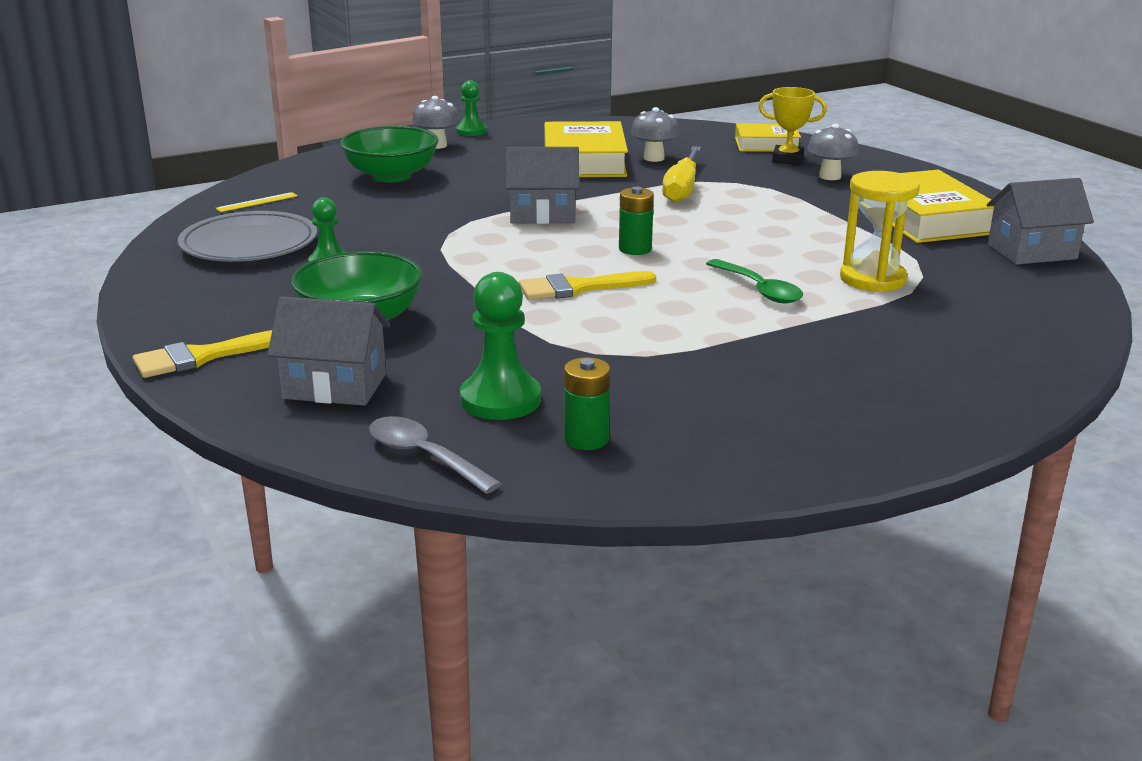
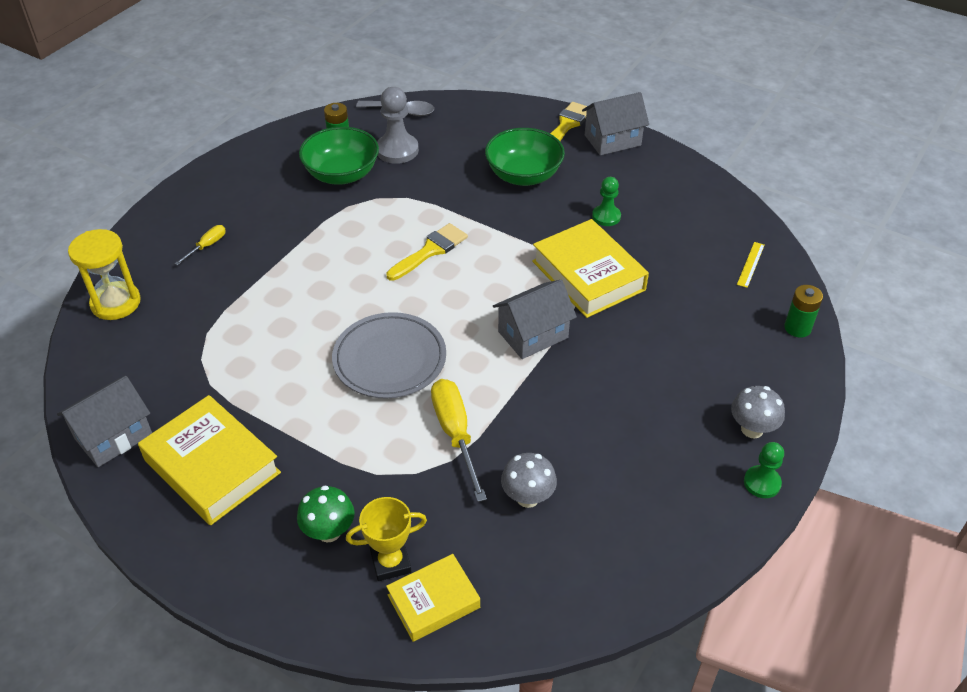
camera: 150 degrees right, 20 degrees up
(249, 244) = (679, 215): grey plate -> grey plate (389, 359)
(334, 386) = (482, 131): grey house -> grey house (612, 140)
(391, 176) = (713, 347): green bowl -> green bowl (342, 174)
(500, 400) = (397, 150): green pawn -> grey pawn
(584, 161) = (587, 457): yellow book -> yellow book (588, 275)
(635, 249) = (427, 312): green battery -> green battery (797, 328)
(759, 290) = (313, 294): green spoon -> none
(830, 176) = (329, 531): grey mushroom -> green mushroom
(872, 279) = (237, 339): yellow hourglass -> yellow hourglass (116, 303)
(888, 365) = (207, 246): none -> yellow screwdriver

